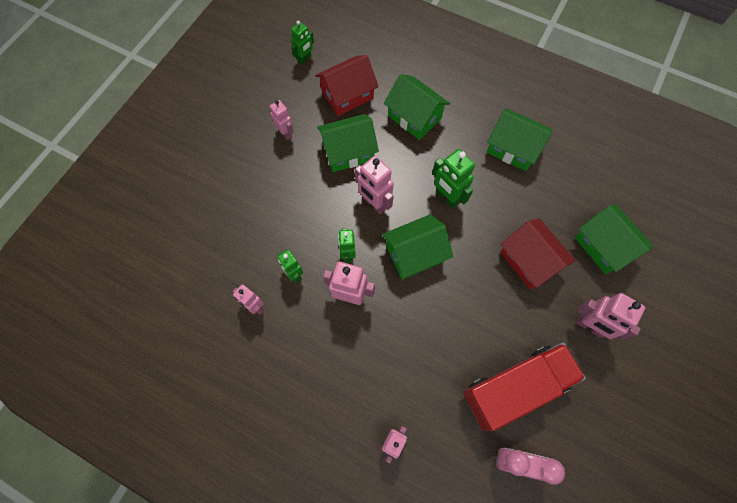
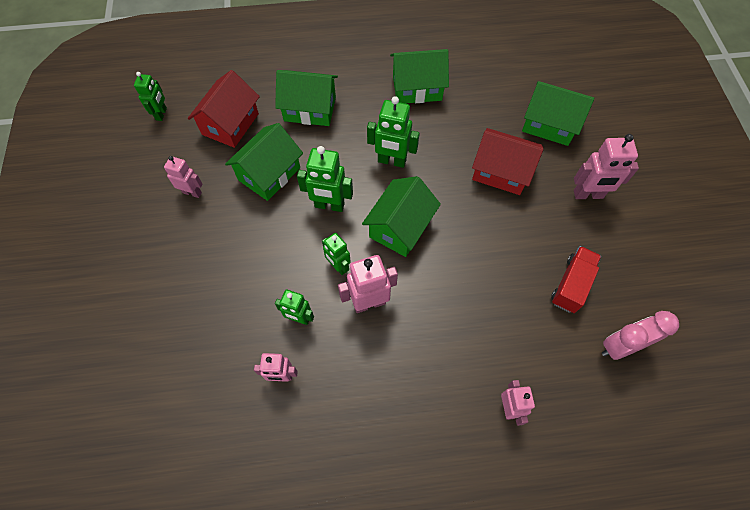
camera: 35 degrees left, 5 degrees down
(374, 203) = (329, 205): pink robot -> green robot
(515, 387) = (571, 284): red truck -> red truck, size x0.56

